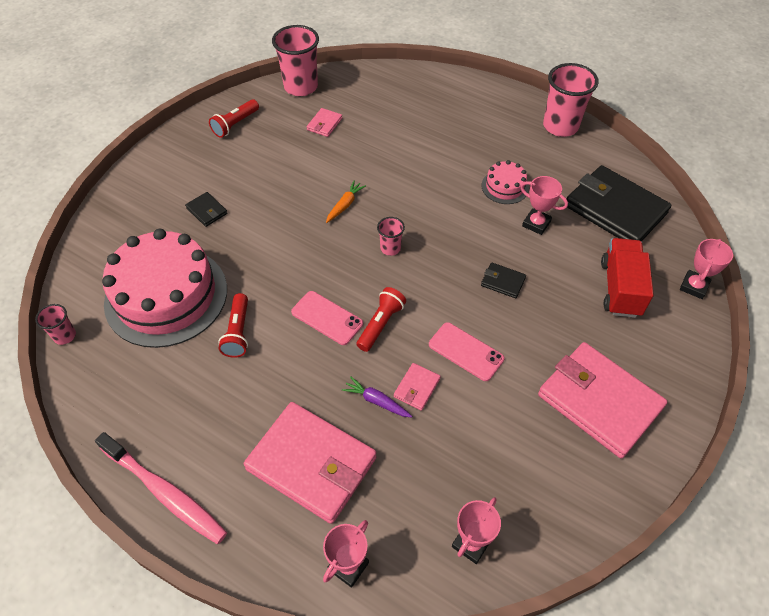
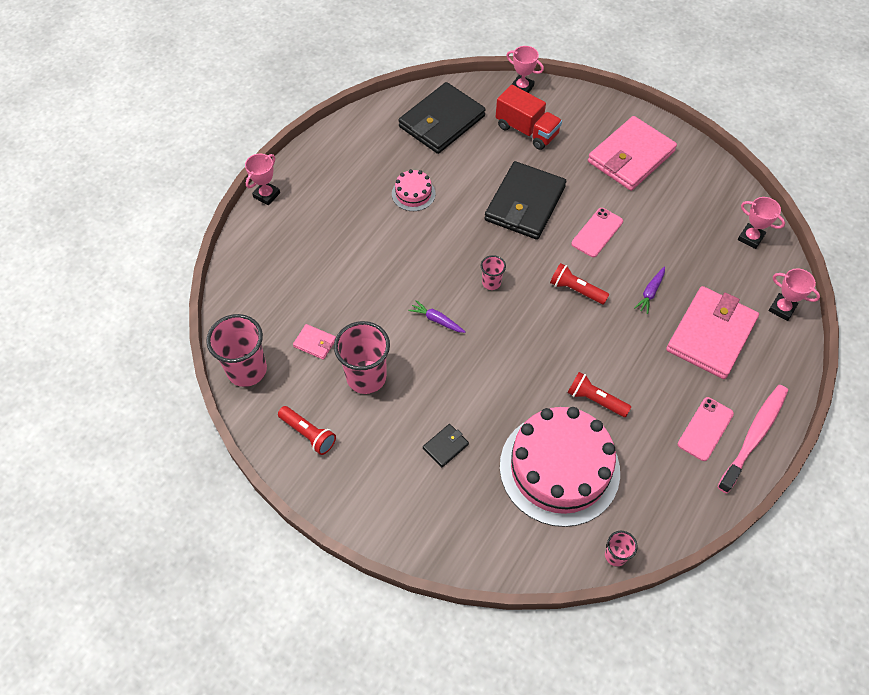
camera: 90 degrees left, 5 degrees up
(238, 332) = (595, 400): red flashlight -> red flashlight turned 150 degrees counterclockwise
(327, 318) = (573, 330): pink phone -> pink phone (705, 429)
(345, 205) = (437, 320): orange carrot -> purple carrot
(417, 388) = (634, 266): pink wallet -> none
(503, 282) = (525, 204): black wallet -> black wallet, size x2.37
(536, 224) = (459, 175): pink trophy -> pink trophy (266, 195)
(560, 126) = (333, 145): pink cup -> pink cup (366, 377)
(620, 288) = (526, 130): red truck -> red truck turned 150 degrees counterclockwise

